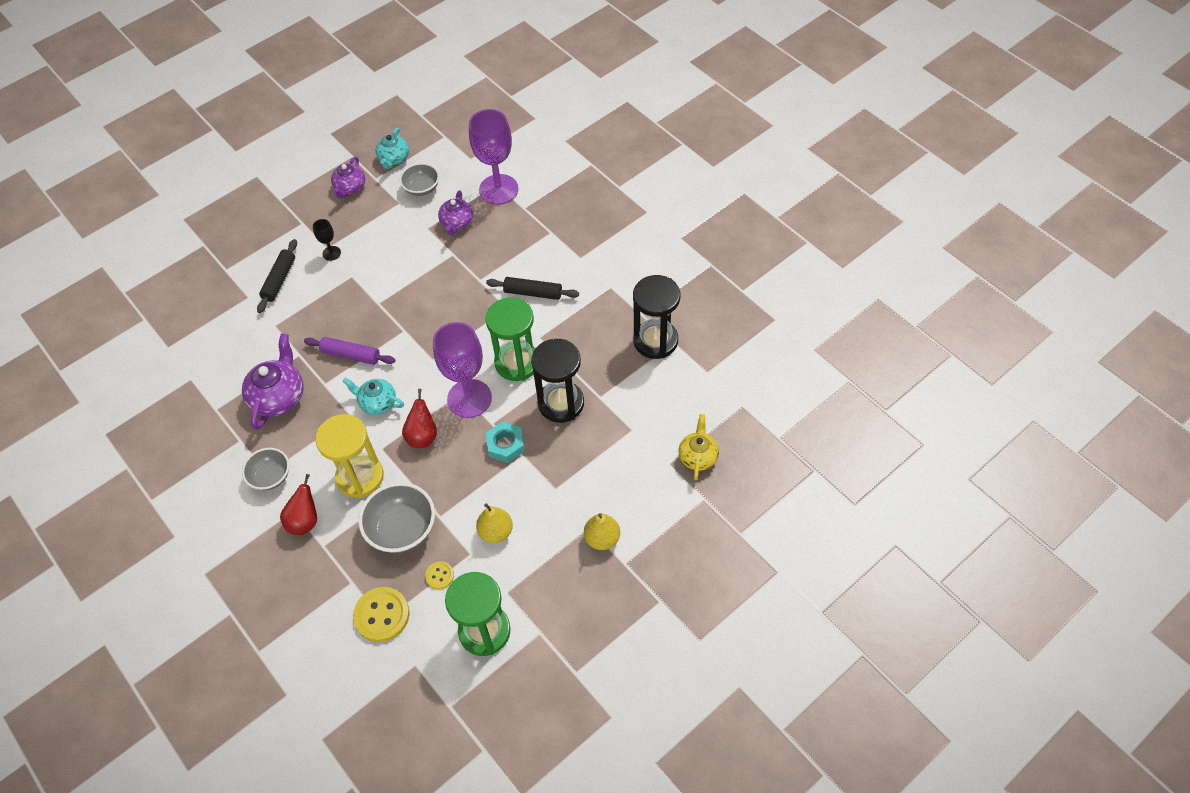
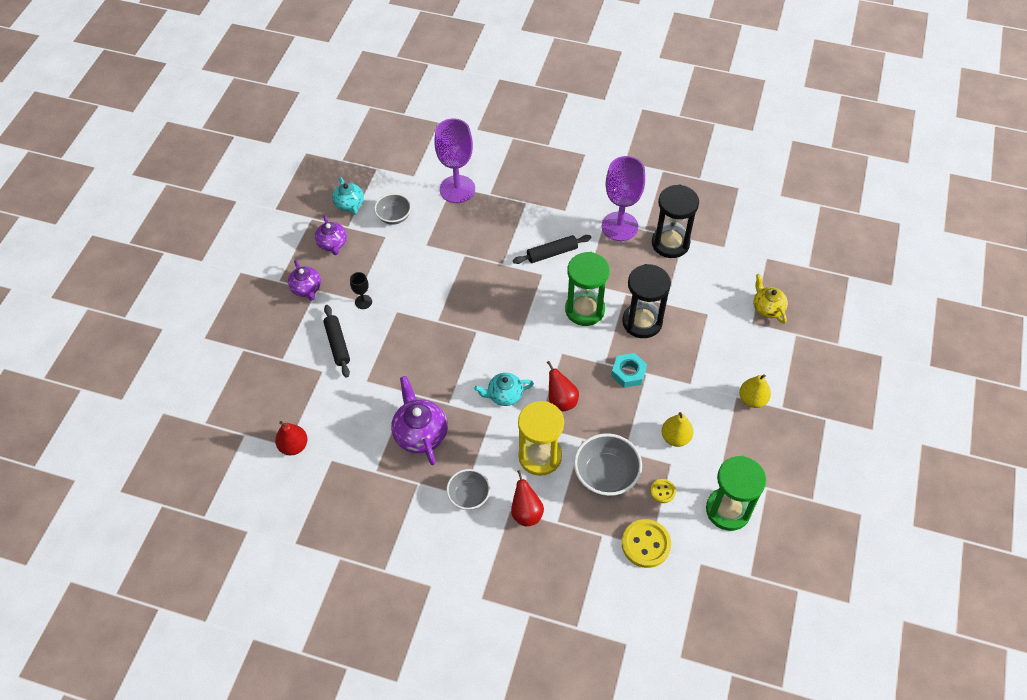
camera: 35 degrees left, 0 degrees up
(172, 350) = (294, 446): none -> red pear
(351, 355) = (450, 371): purple rolling pin -> none
(457, 223) = (446, 229): purple teapot -> purple teapot (306, 288)
(469, 398) = (572, 354): purple goblet -> purple goblet (619, 226)

